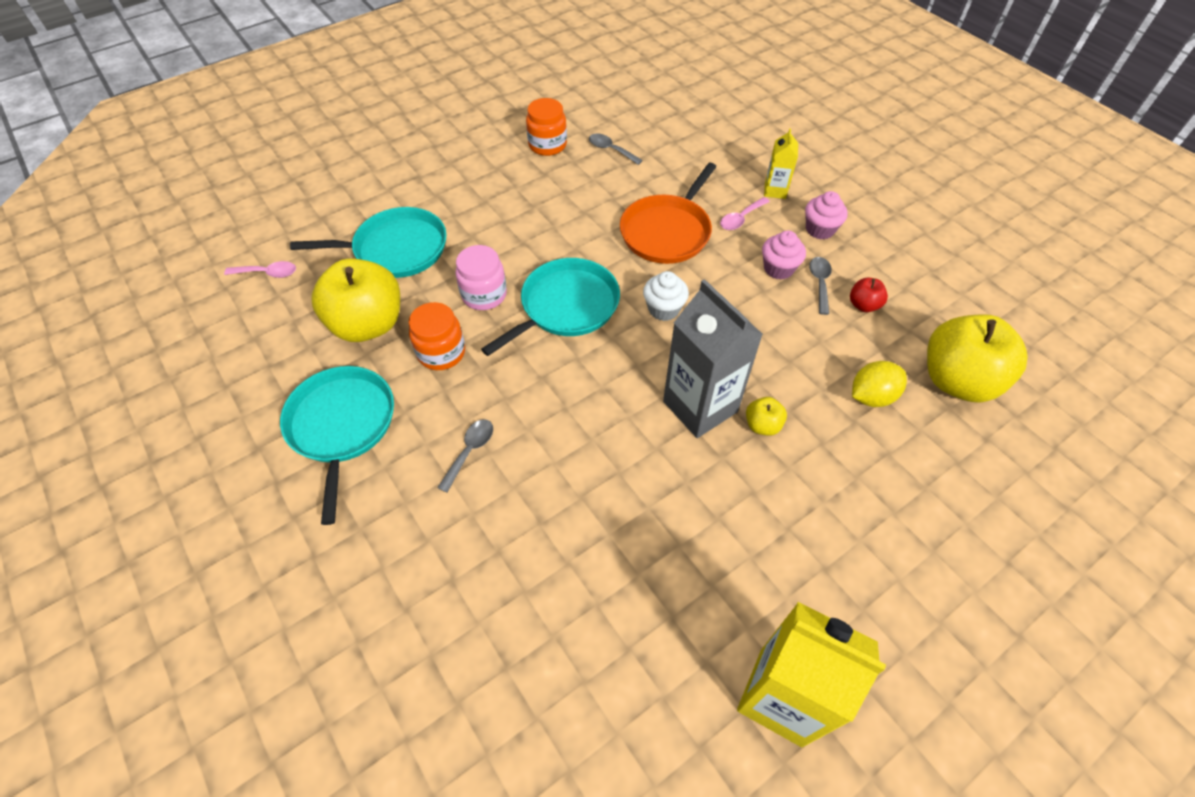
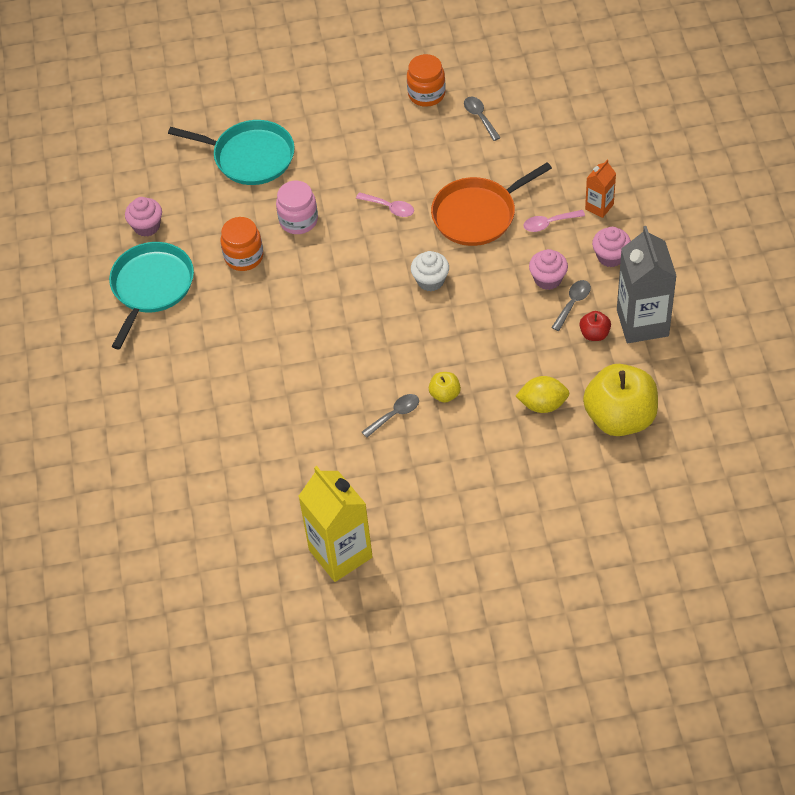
camera: 30 degrees right, 0 degrees up
(267, 273) = (145, 146): pink spoon -> pink spoon (389, 208)
(306, 357) = (146, 226): none -> pink cupcake
(368, 324) = (201, 215): yellow apple -> none
(470, 451) = (228, 336): grey spoon -> grey spoon (395, 415)
(565, 306) = (355, 252): turquoise pan -> none
(700, 406) = (408, 365): grey carton -> grey carton (642, 323)
(775, 190) = (599, 206): yellow carton -> orange carton

